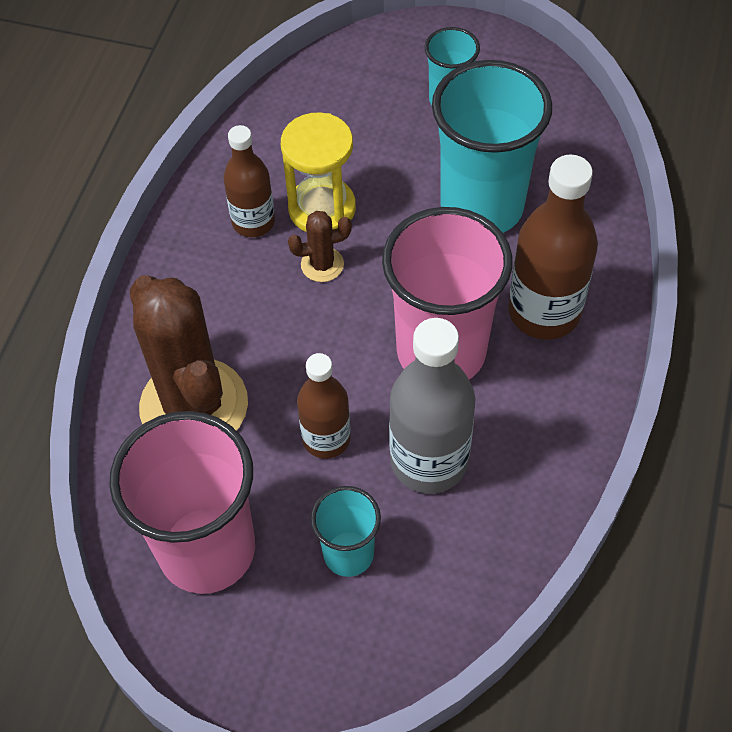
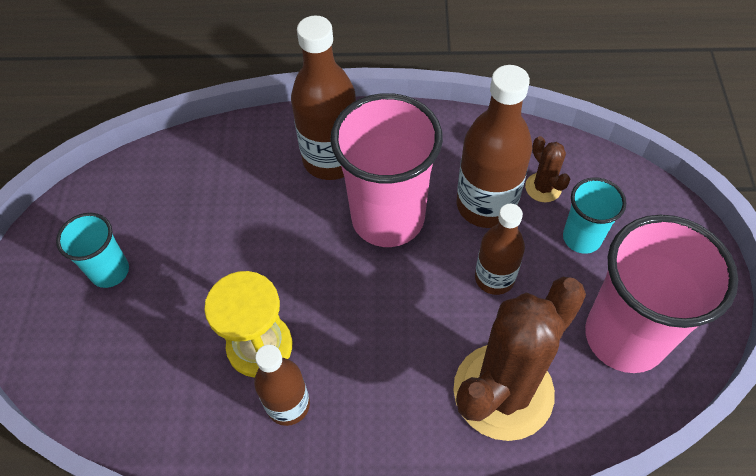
camera: 105 degrees left, 0 degrees up
(322, 264) = (324, 328): brown cactus -> brown cactus (543, 187)
(429, 461) = (486, 205): grey bottle -> brown bottle
(481, 207) = (234, 220): turquoise cup -> none

